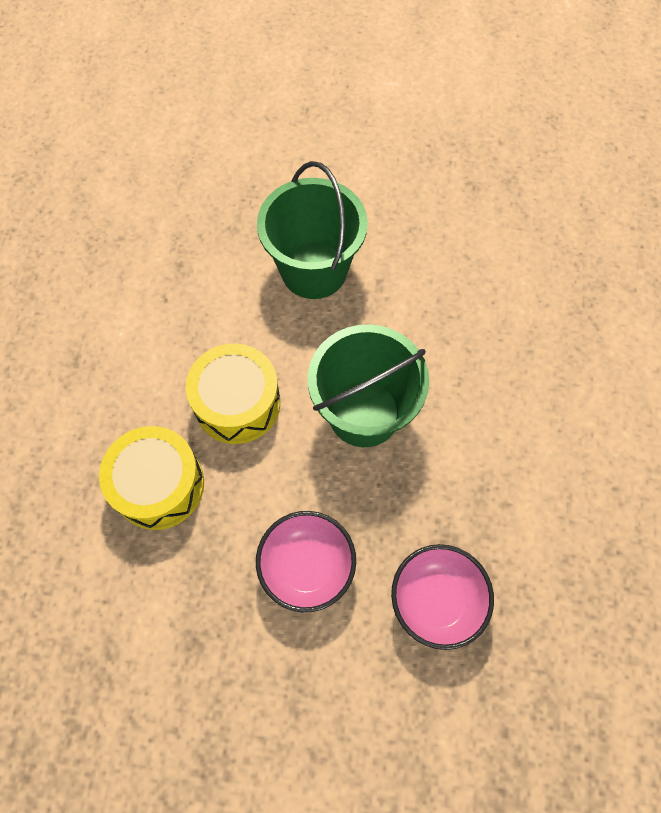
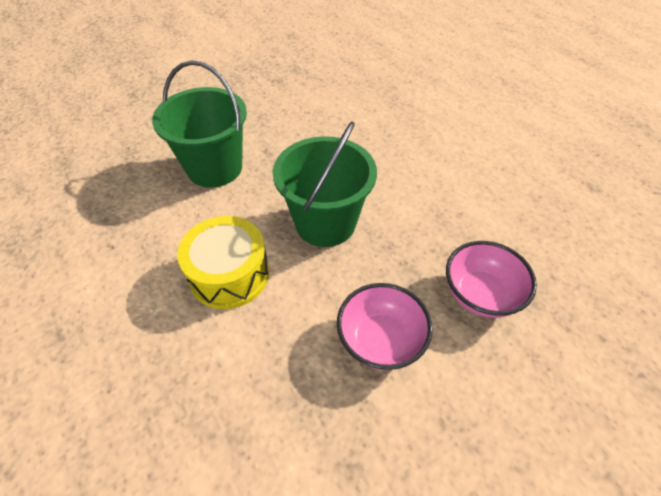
camera: 40 degrees left, 15 degrees down
(159, 485) = (213, 372): yellow drum -> none

